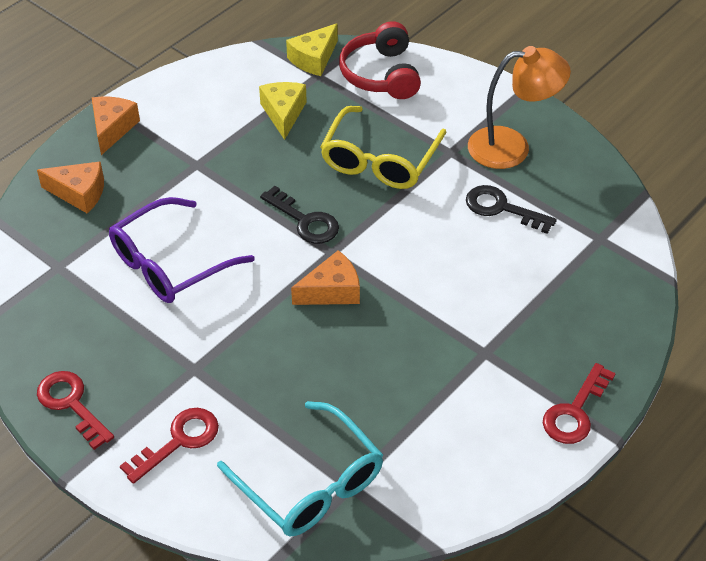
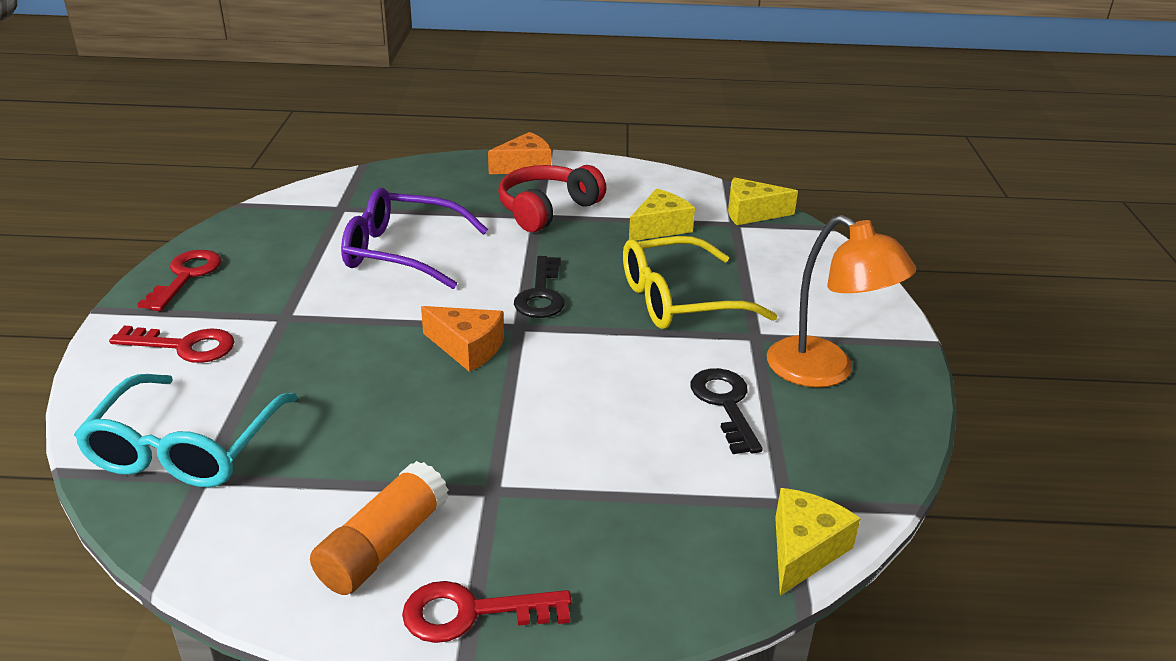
camera: 50 degrees right, 15 degrees down
(79, 193) = (434, 183): orange cheese -> none
(381, 74) = (792, 253): red headphones -> red headphones (547, 210)
(491, 424) = (383, 545): none -> orange glue stick
(638, 255) = (804, 550): none -> yellow cheese

